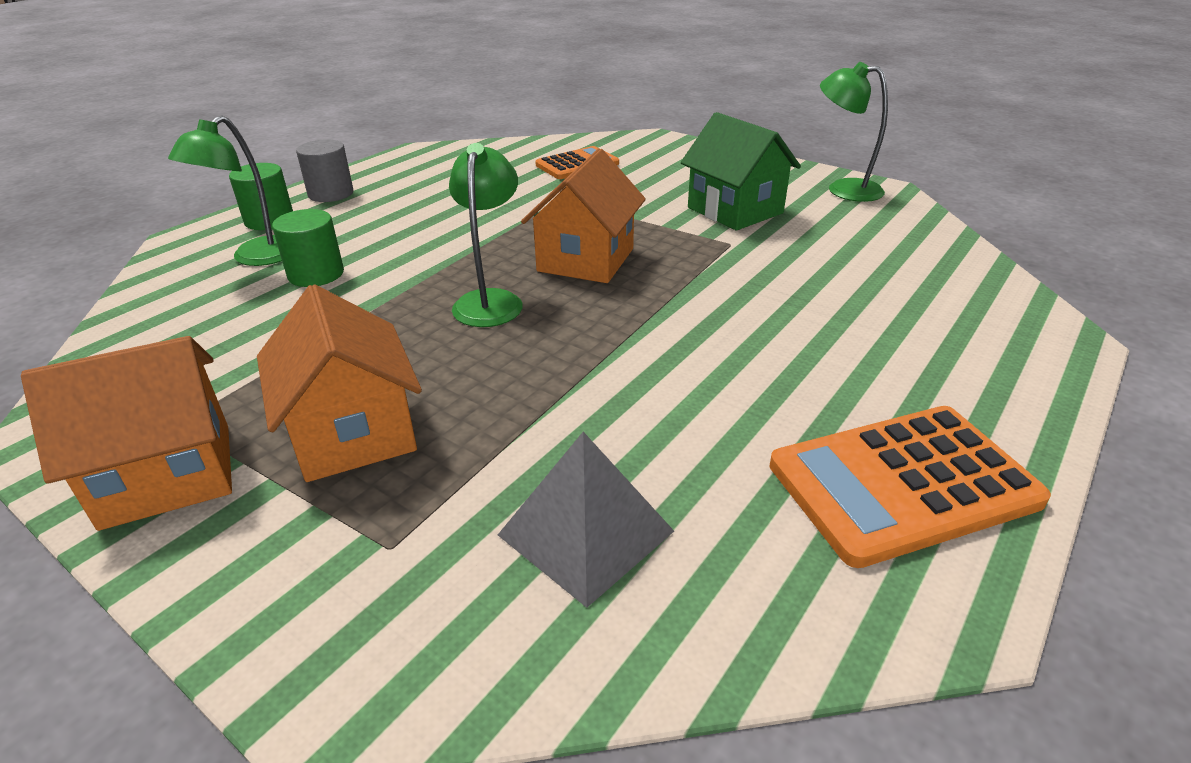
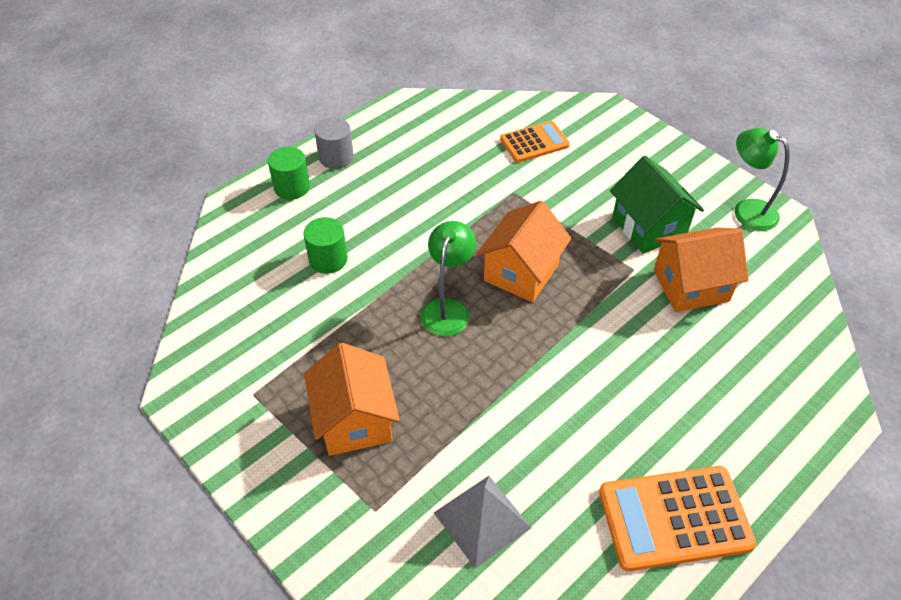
camera: 10 degrees right, 15 degrees up
(167, 475) = (251, 436): orange house -> orange house (690, 285)
(256, 258) = (285, 233): green lamp -> none

